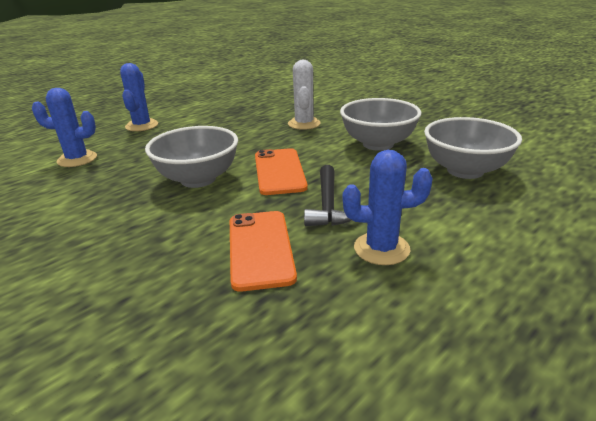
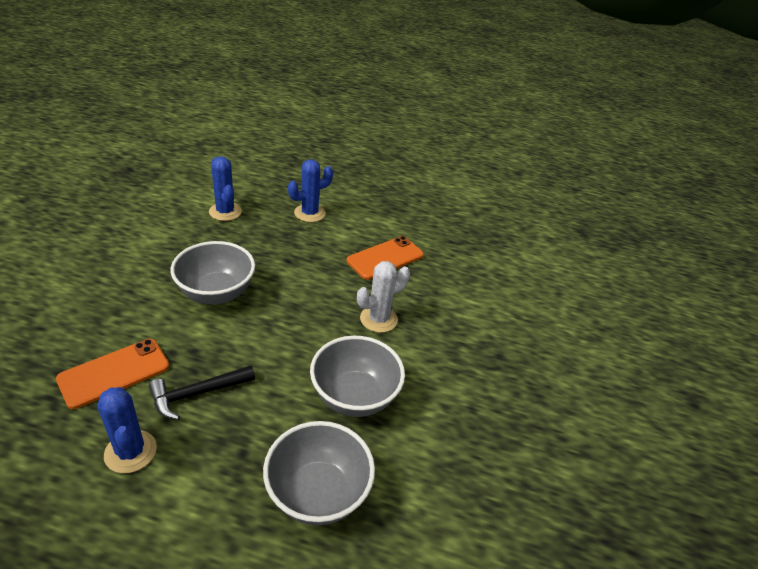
camera: 55 degrees right, 10 degrees up
(279, 171) = (252, 339): orange phone -> orange phone (385, 258)

